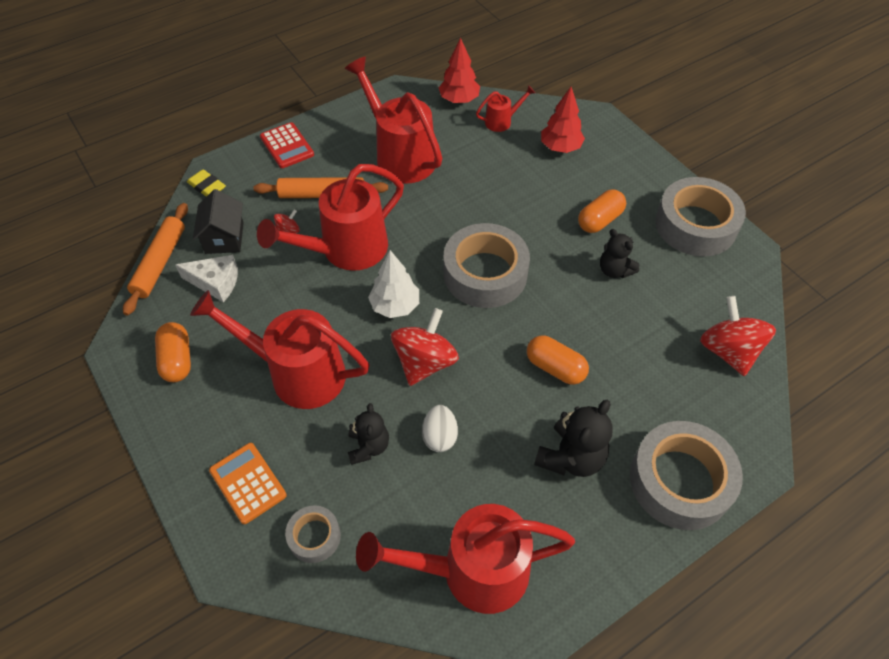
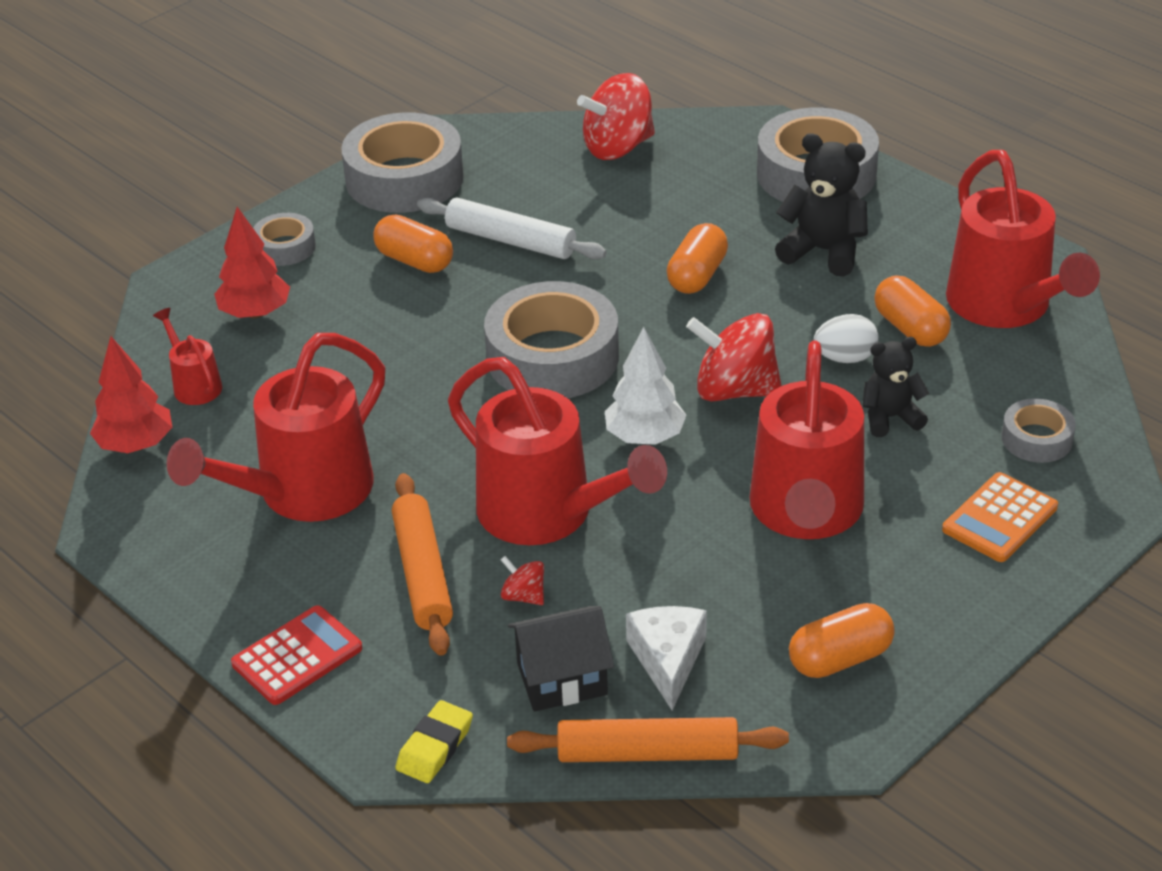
camera: 100 degrees left, 15 degrees down
(462, 490) = (910, 328): none -> orange capsule
(614, 270) = (510, 240): black teddy bear -> white rolling pin
(624, 163) = (285, 247): none -> grey tape

